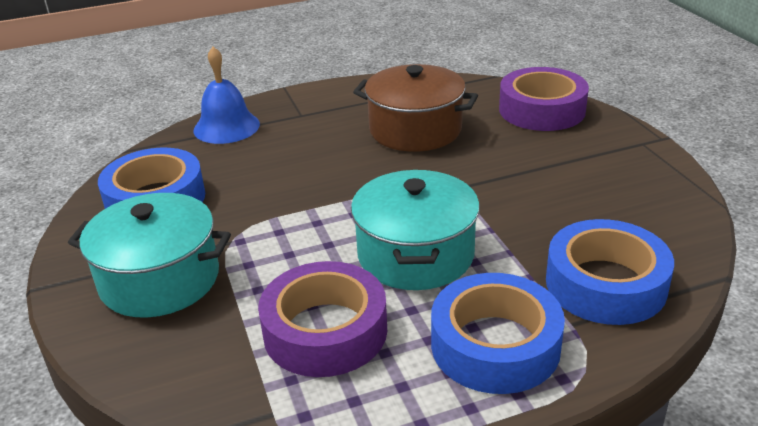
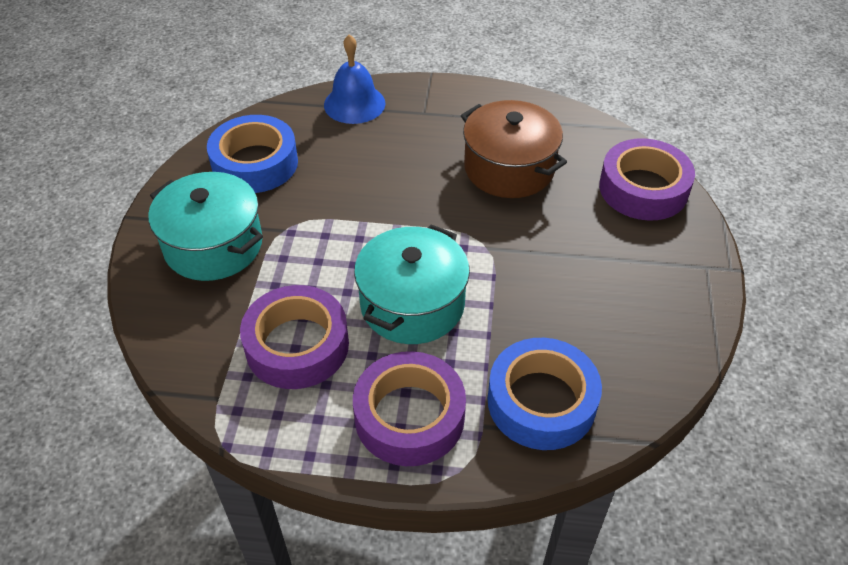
camera: 25 degrees right, 15 degrees up
(495, 345) = (409, 416): blue tape -> purple tape

